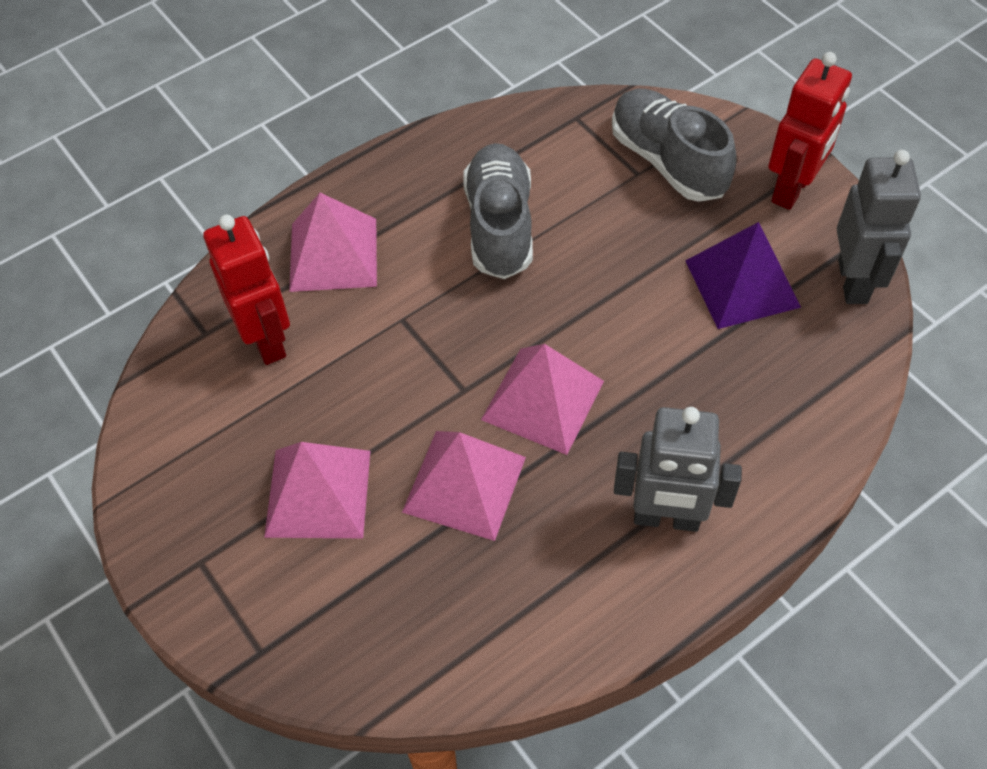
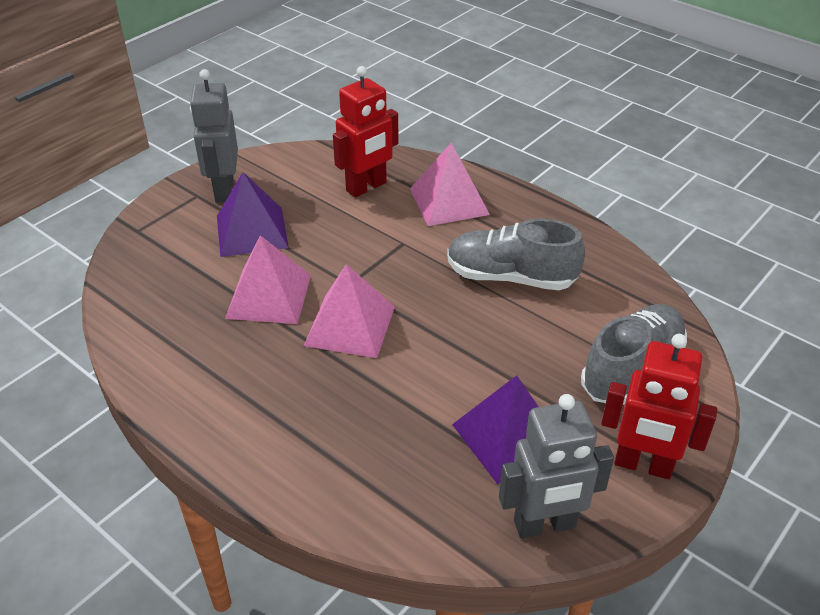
camera: 75 degrees right, 15 degrees down
(318, 493) = (252, 231): pink pyramid -> purple pyramid
(499, 225) = (510, 277): grey shoe -> grey shoe turned 150 degrees counterclockwise
(666, 518) = (255, 411): grey robot -> grey robot (223, 190)

